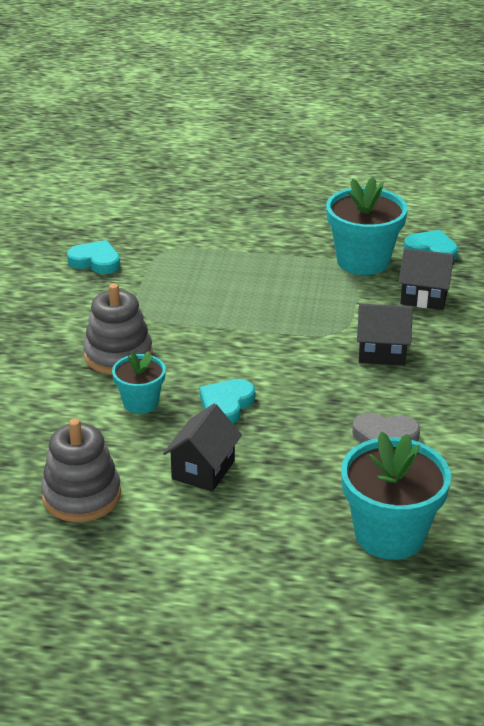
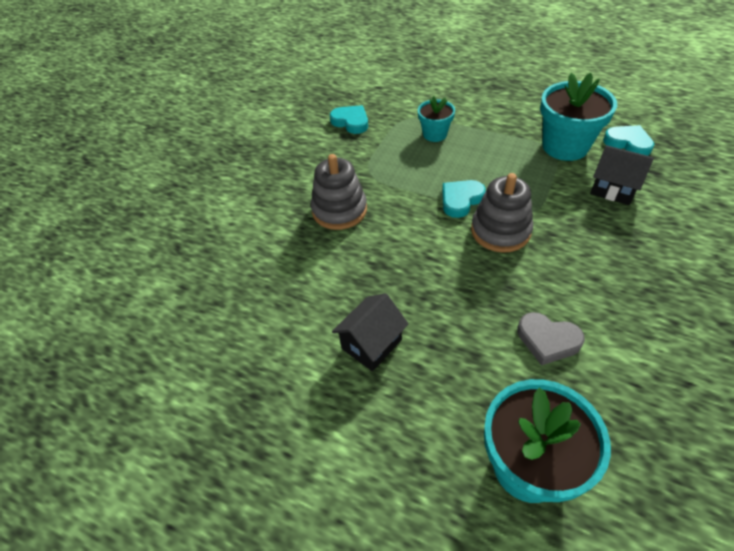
camera: 20 degrees right, 15 degrees up
(81, 496) = (261, 351): grey stacking toy -> grey stacking toy (500, 231)
(140, 402) = (342, 260): turquoise flower pot -> turquoise flower pot (435, 134)
(226, 405) = (411, 276): turquoise heart -> turquoise heart (461, 200)
(382, 352) = (563, 242): black house -> none

